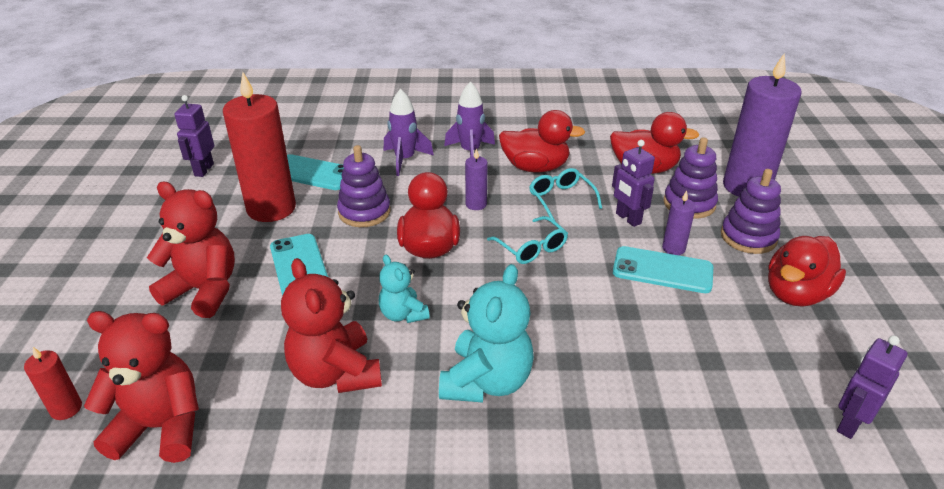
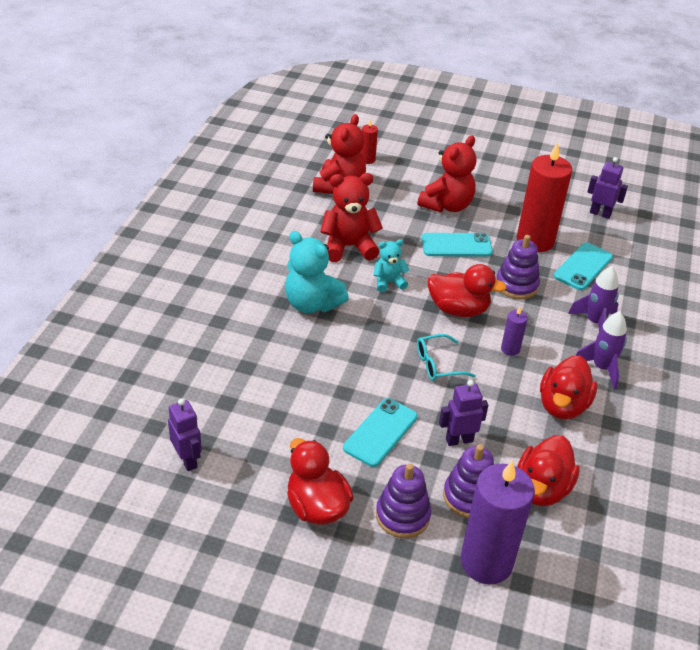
camera: 105 degrees right, 5 degrees up
(561, 199) = (503, 405): turquoise glasses -> none
(673, 248) = (406, 453): purple candle -> none

